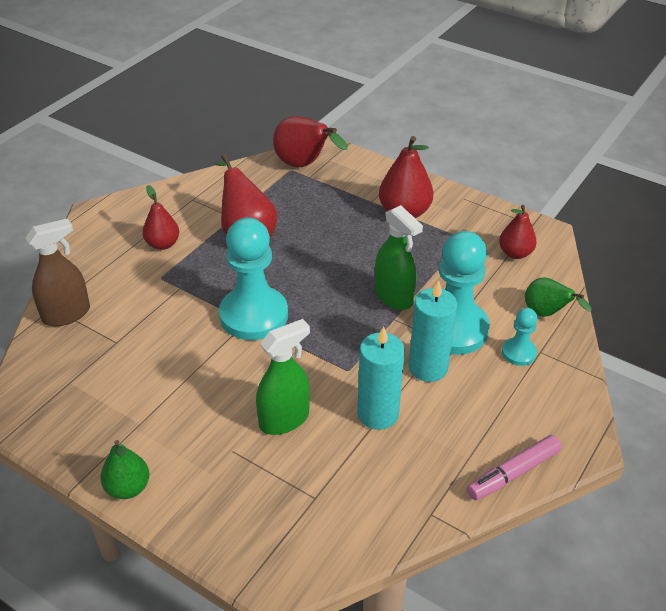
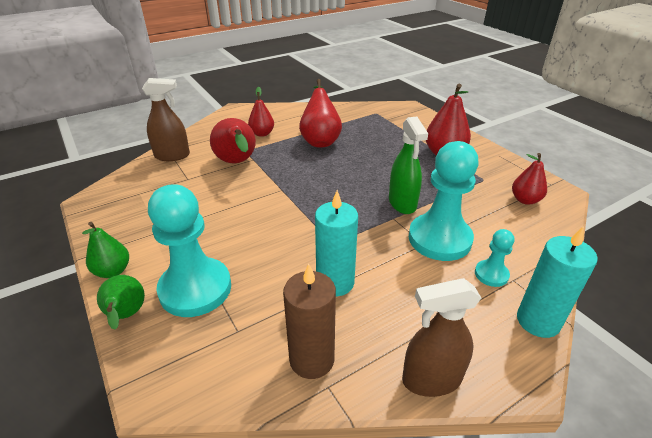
camera: 25 degrees right, 5 degrees down
(253, 315) = (289, 187): turquoise pawn -> turquoise pawn (195, 289)
(284, 419) = (258, 262): green spray bottle -> none
(304, 165) = (387, 112): red pear -> red pear (237, 163)
(402, 496) = (312, 359): none -> brown candle
(428, 367) = (400, 261): turquoise candle -> turquoise candle (538, 321)
(513, 473) = (431, 379): pink marker -> brown spray bottle
(546, 314) = (534, 251): green pear -> green pear (126, 315)

